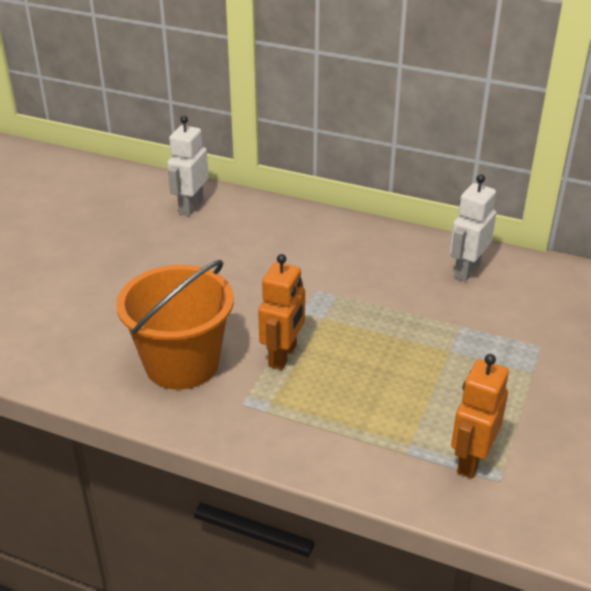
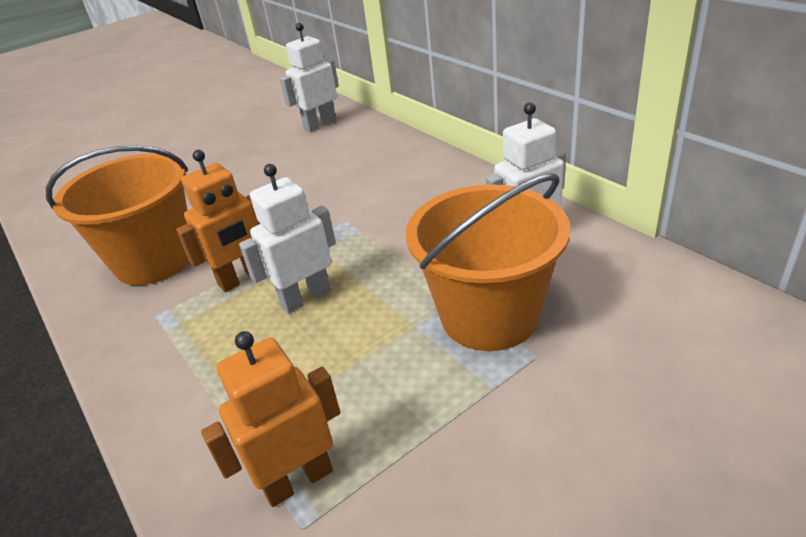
camera: 35 degrees right, 0 degrees up
(351, 355) = (305, 298): none -> white robot
(491, 330) = (489, 316): none -> orange bucket

